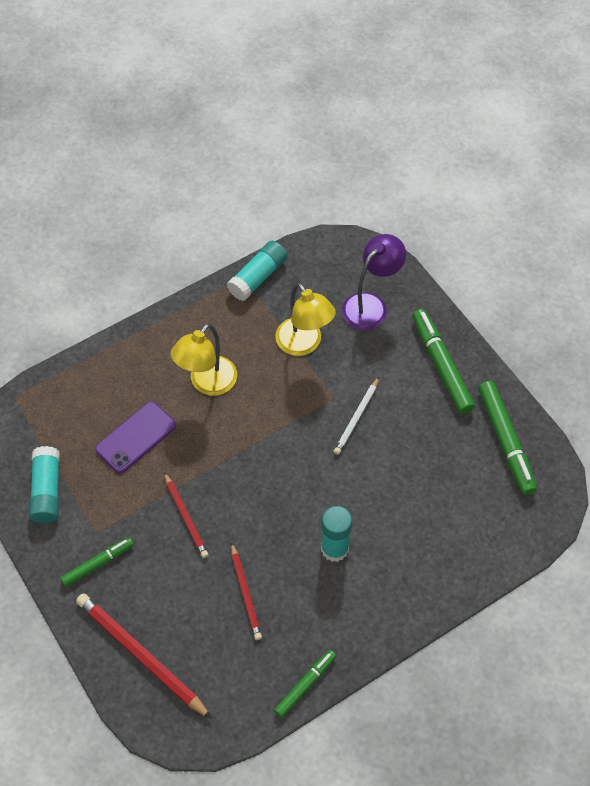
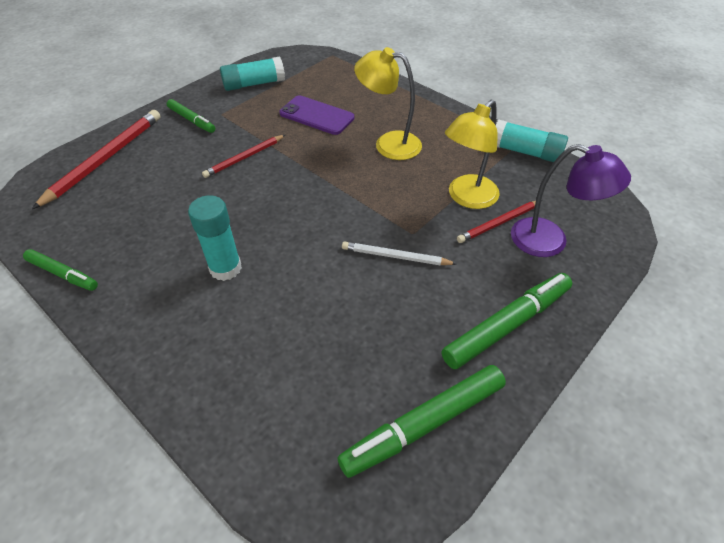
camera: 75 degrees right, 10 degrees down
(245, 593) = (168, 210): red pencil -> red pencil (499, 223)

